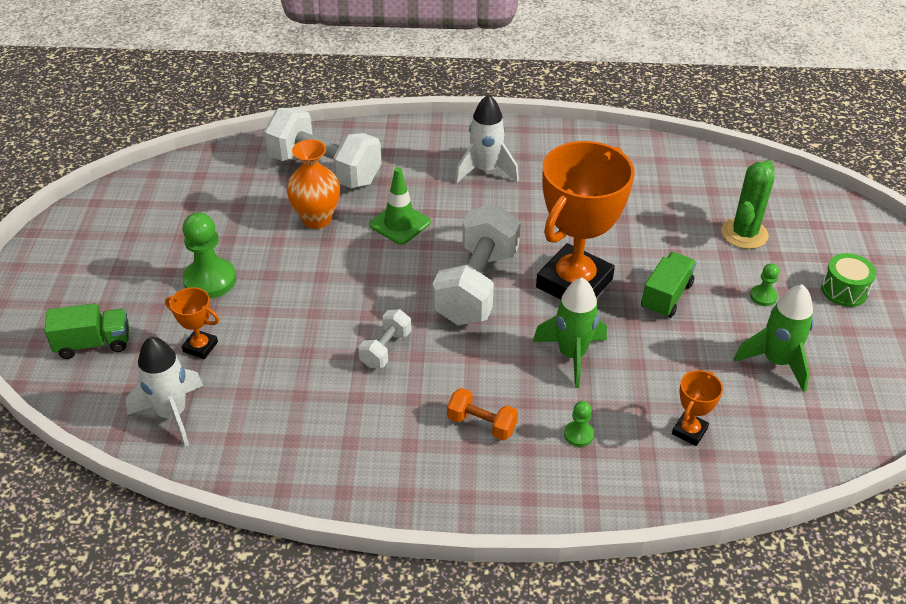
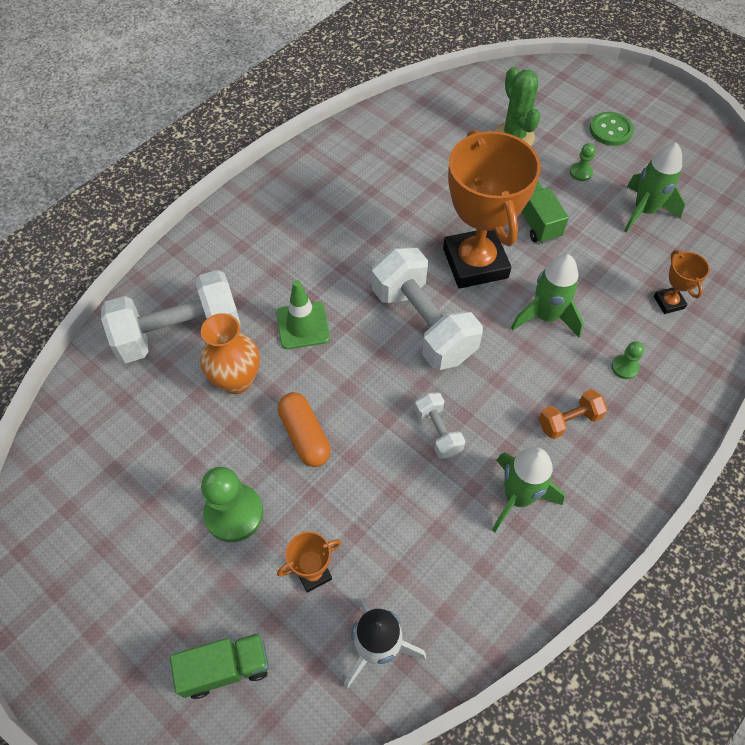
camera: 50 degrees left, 15 degrees up
(93, 343) = (226, 668): green truck -> green truck turned 45 degrees clockwise
(307, 279) = (305, 435): none -> orange capsule
(374, 429) = (517, 497): none -> green rocket
(485, 170) = (298, 228): white rocket -> none
(844, 290) = (610, 130): green drum -> green button

